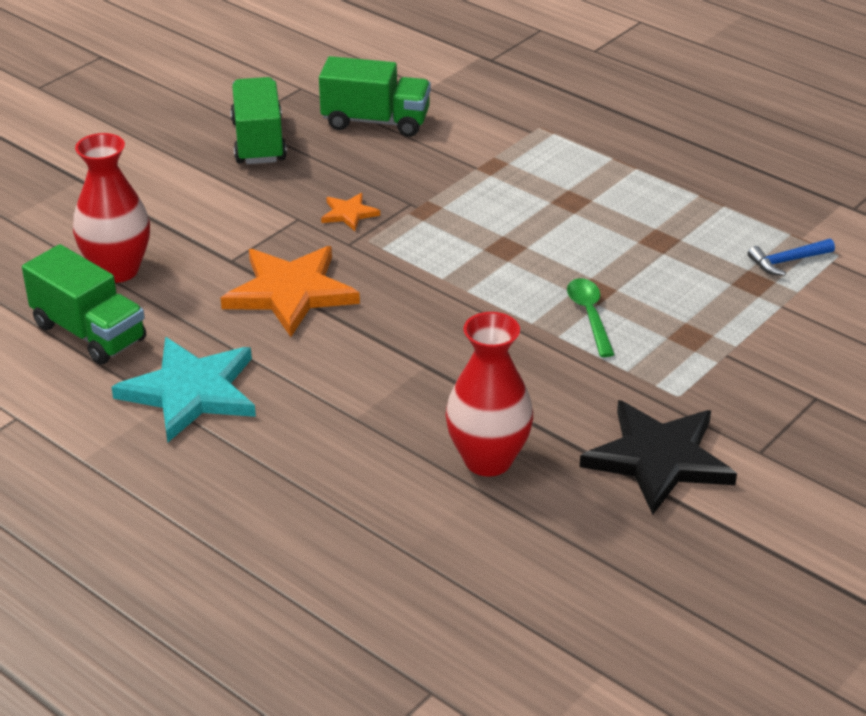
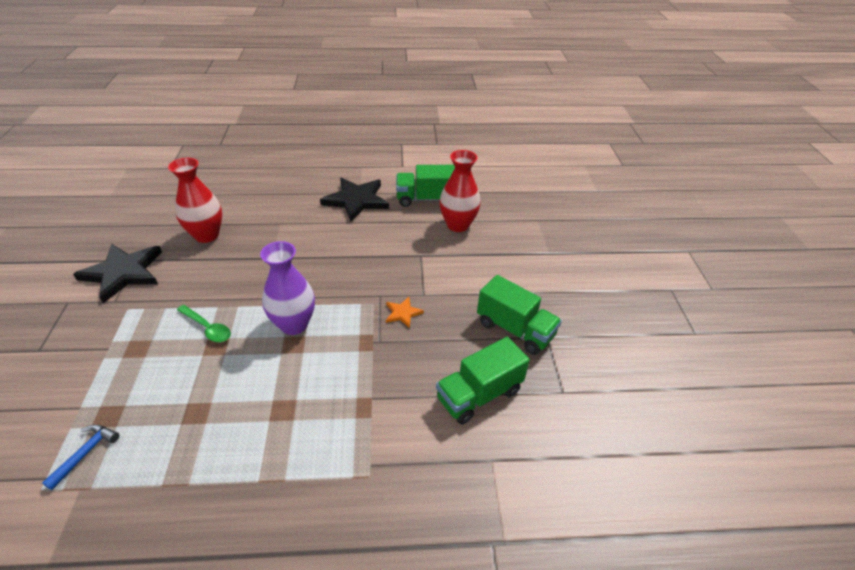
camera: 135 degrees right, 5 degrees up
(191, 392) = (356, 200): turquoise star -> black star
(291, 292) = (373, 256): orange star -> none
(484, 266) = (294, 324): none -> purple vase

